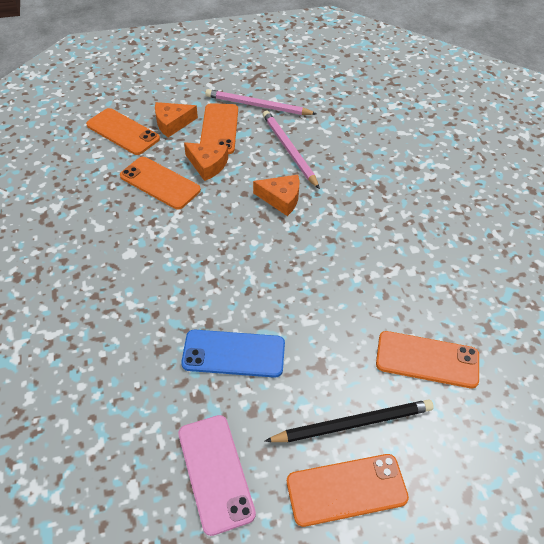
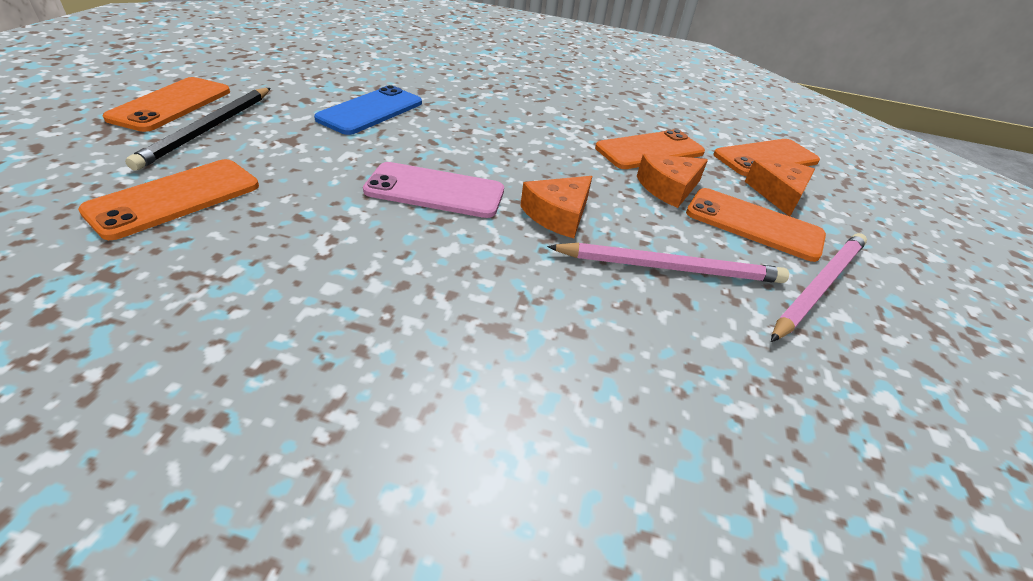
camera: 115 degrees right, 10 degrees down
(215, 472) = (285, 74): pink phone -> pink phone (435, 191)

